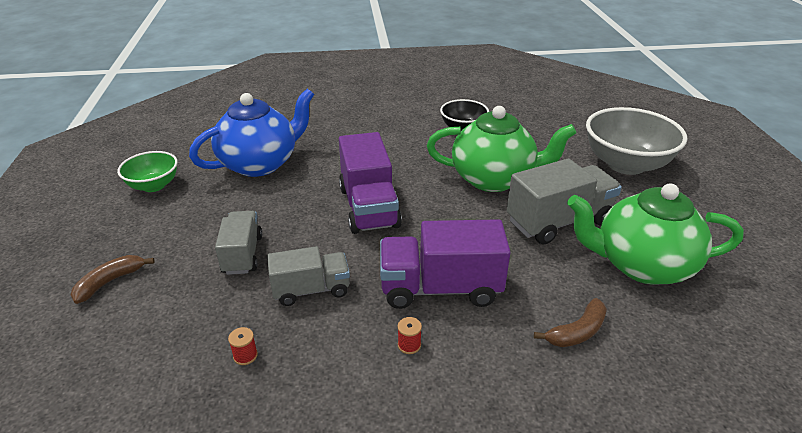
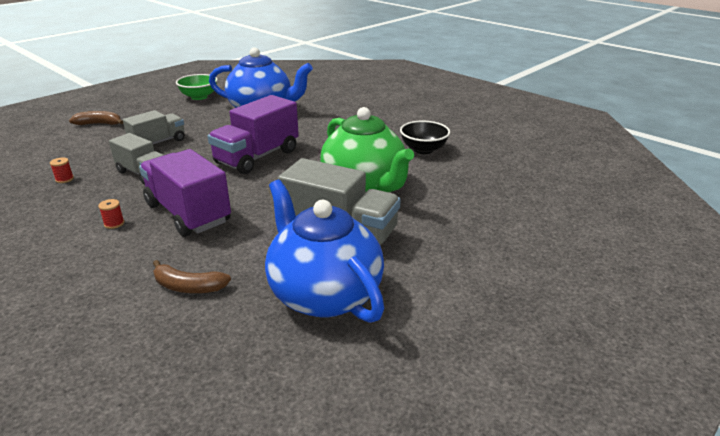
camera: 50 degrees right, 5 degrees down
(626, 164) = (497, 238): grey bowl -> none
(641, 265) = (323, 294): green teapot -> blue teapot

